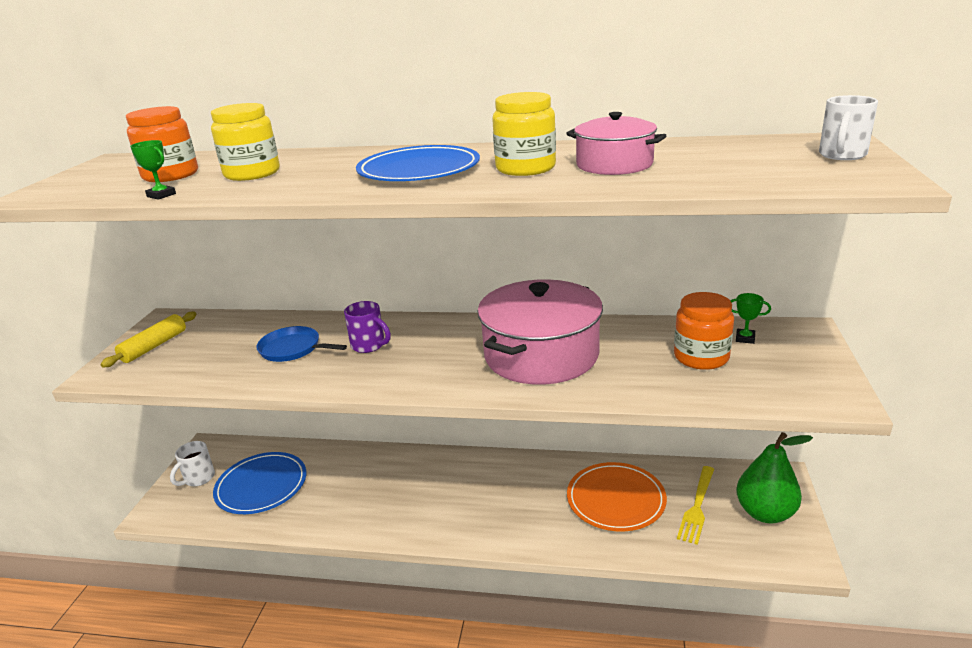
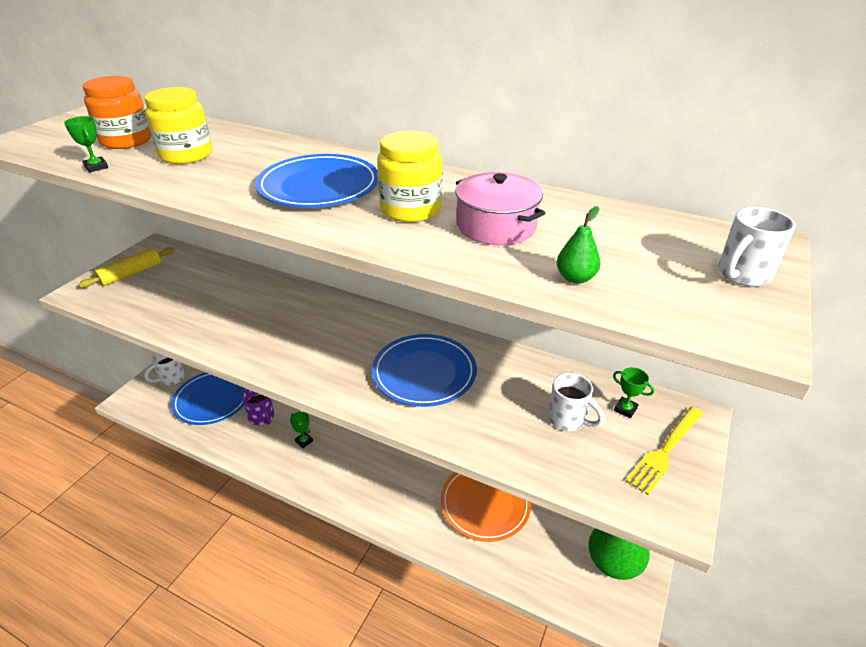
camera: 15 degrees right, 10 degrees up
(293, 349) = (228, 306): blue pan -> none
(369, 345) = (289, 320): purple mug -> purple mug (262, 417)
(392, 497) = (304, 441): none -> green trophy
(541, 355) = (424, 373): pink pot -> blue plate
(697, 507) = (553, 535): yellow fork -> yellow fork (665, 451)
(701, 357) = (568, 419): orange jar -> white mug
(716, 179) = (575, 278): none -> green pear

